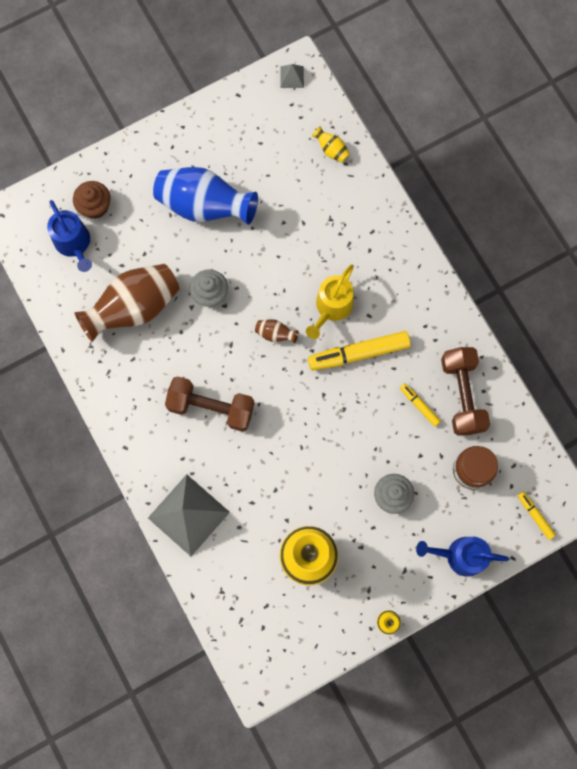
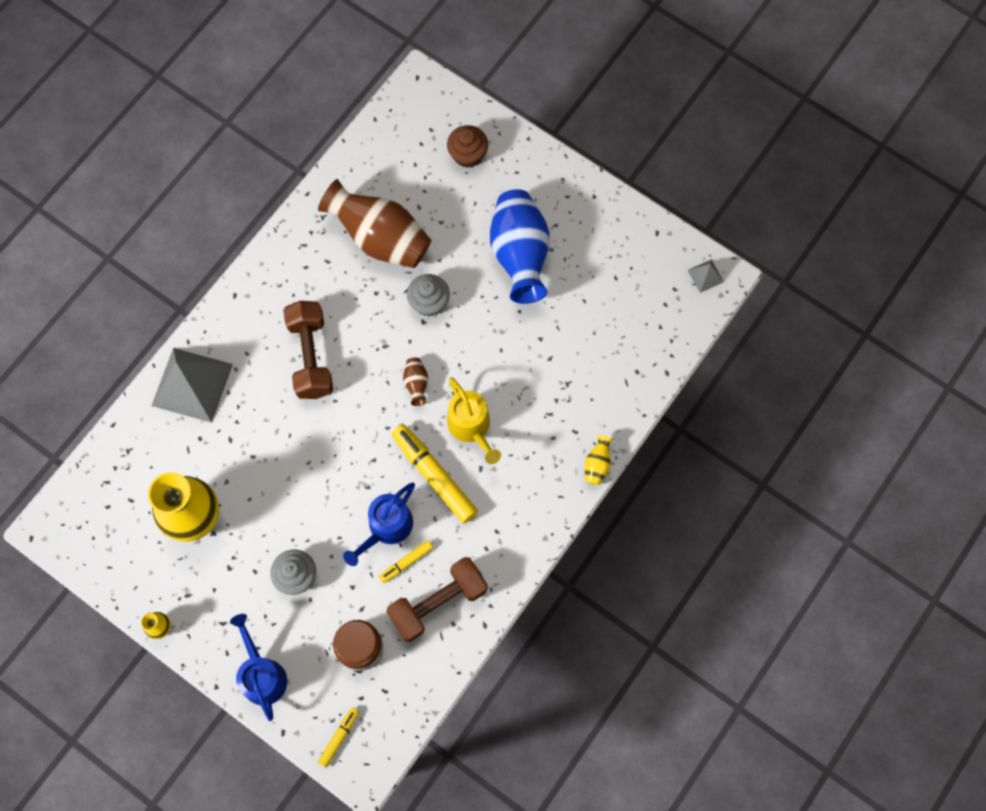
camera: 65 degrees right, 5 degrees down
(74, 243) = (420, 154): blue watering can -> blue watering can (386, 528)
(331, 149) = (645, 350): yellow vase -> yellow vase (597, 464)
(332, 307) = (471, 427): yellow watering can -> yellow watering can turned 120 degrees counterclockwise
(419, 405) = (406, 562): yellow marker -> yellow marker turned 150 degrees counterclockwise

